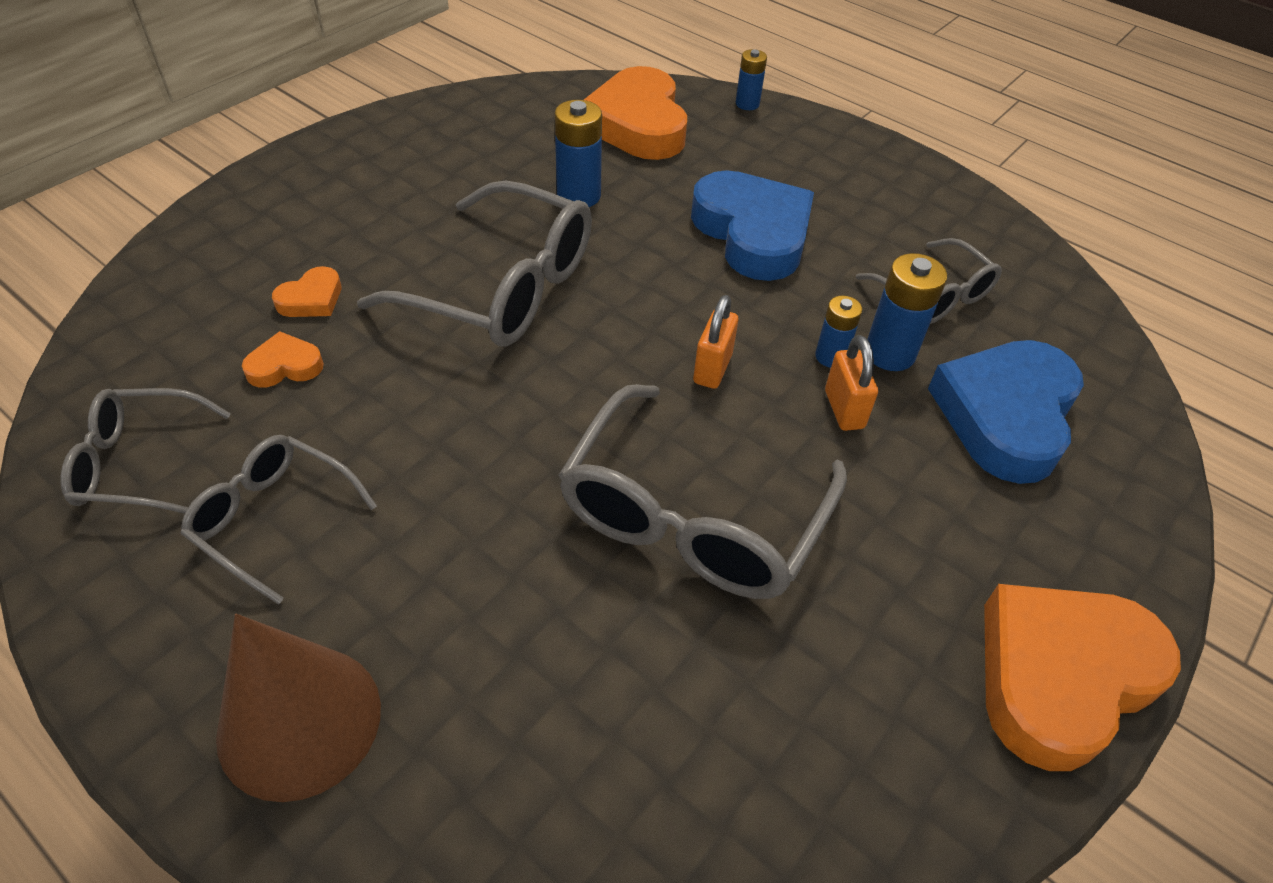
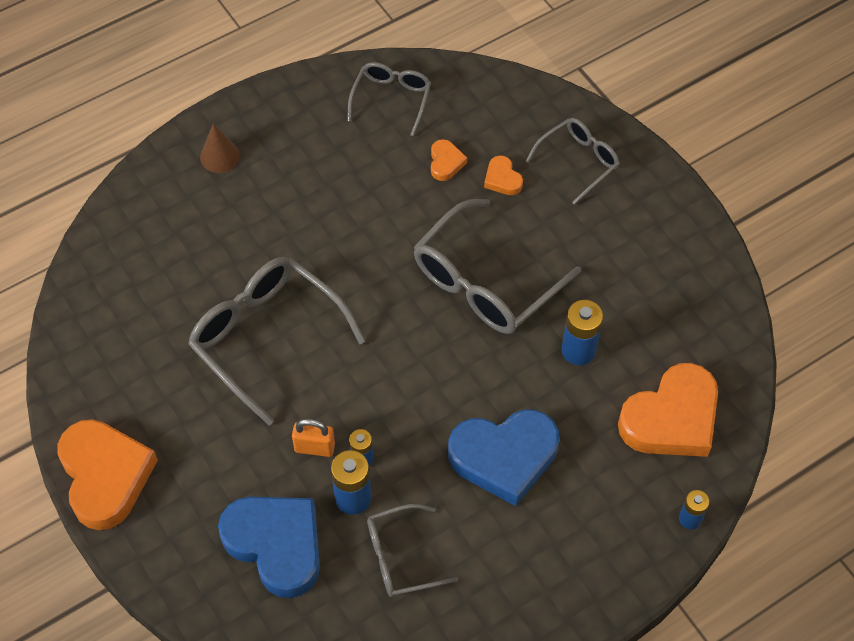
camera: 110 degrees right, 10 degrees up
(273, 519) = (335, 152): grey glasses -> grey glasses (578, 161)
(299, 721) = (219, 156): brown cone -> brown cone, size x0.56
(637, 124) = (671, 418): orange heart -> orange heart turned 135 degrees clockwise
(712, 368) = (373, 383): orange padlock -> none

